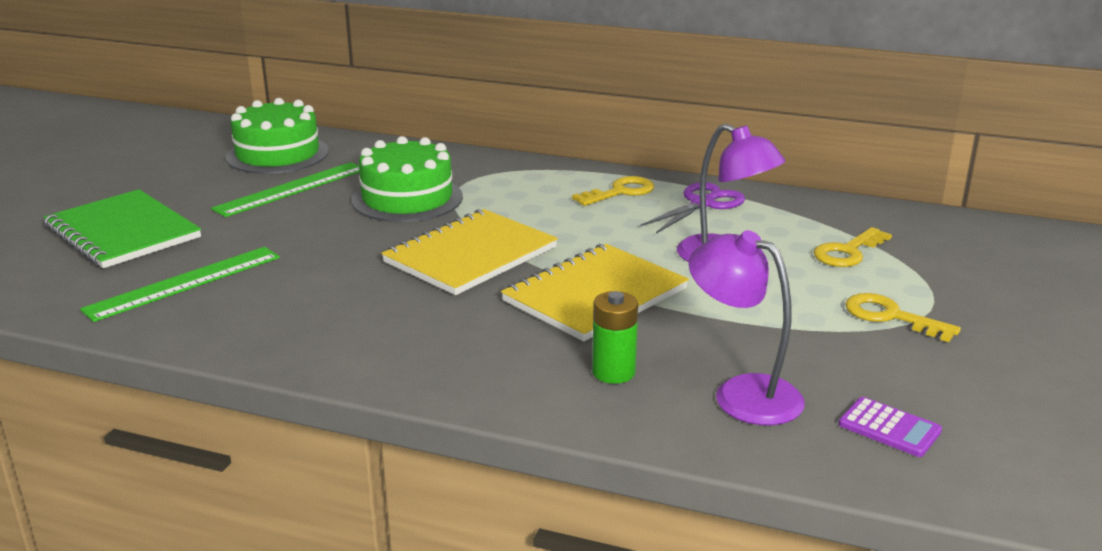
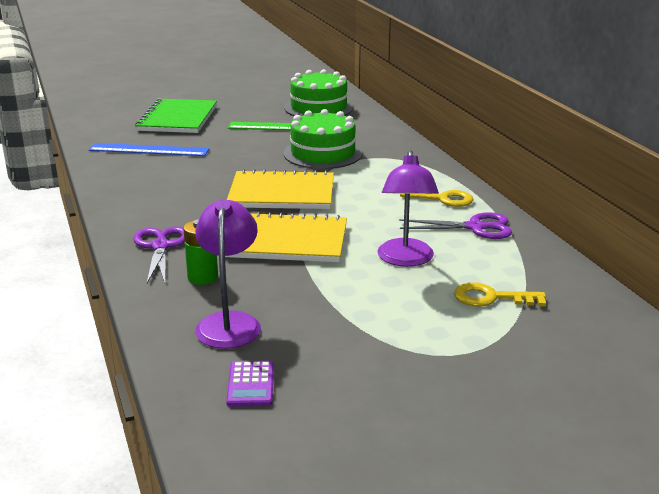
camera: 50 degrees right, 0 degrees up
(184, 283) = (149, 150): green ruler -> blue ruler
(492, 371) = (160, 246): none -> purple scissors
(891, 317) = (413, 342): yellow key -> none

